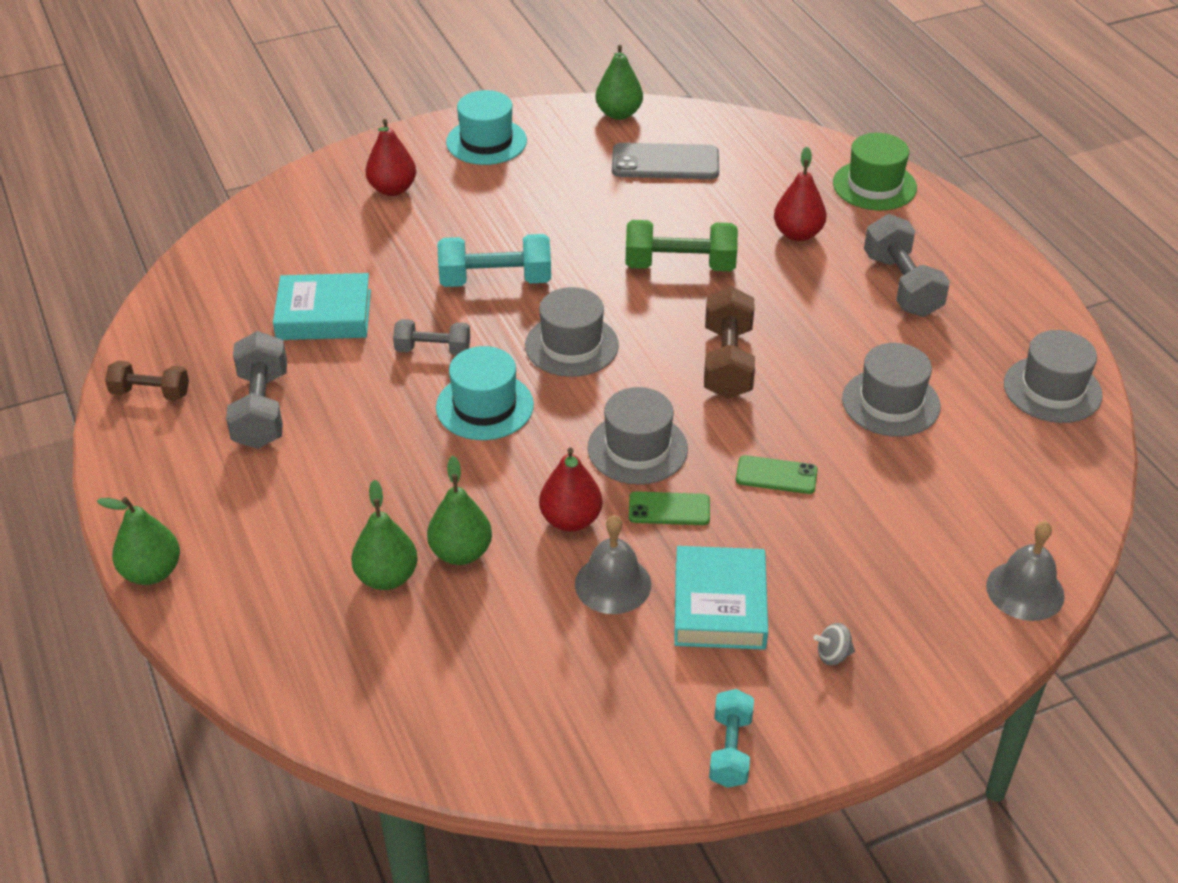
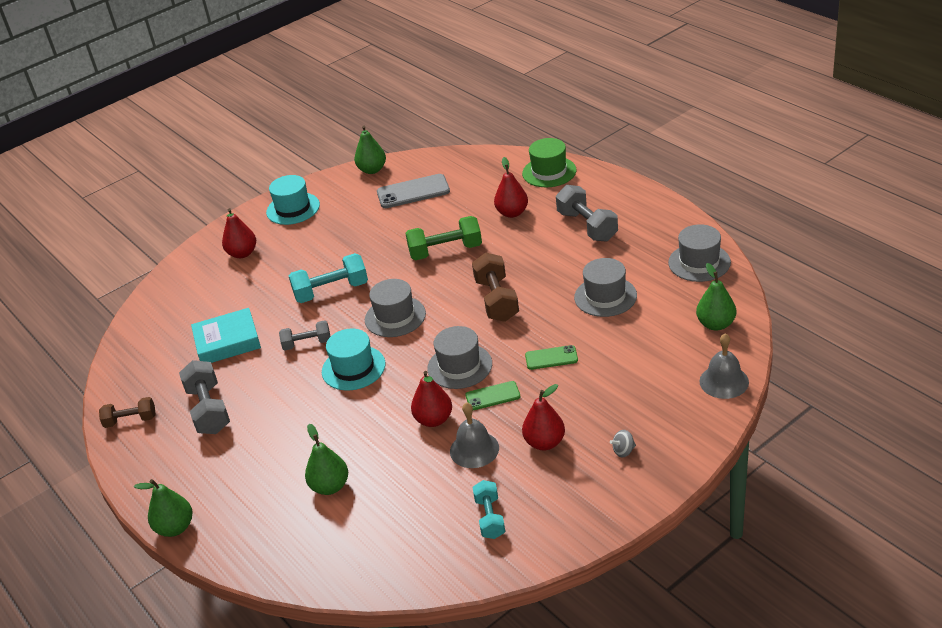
camera: 10 degrees left, 5 degrees down
(461, 552) = (372, 458): green pear -> green pear (716, 324)
(720, 605) = (544, 442): turquoise book -> red pear
(730, 750) = (582, 523): turquoise dumbbell -> turquoise dumbbell (490, 518)

